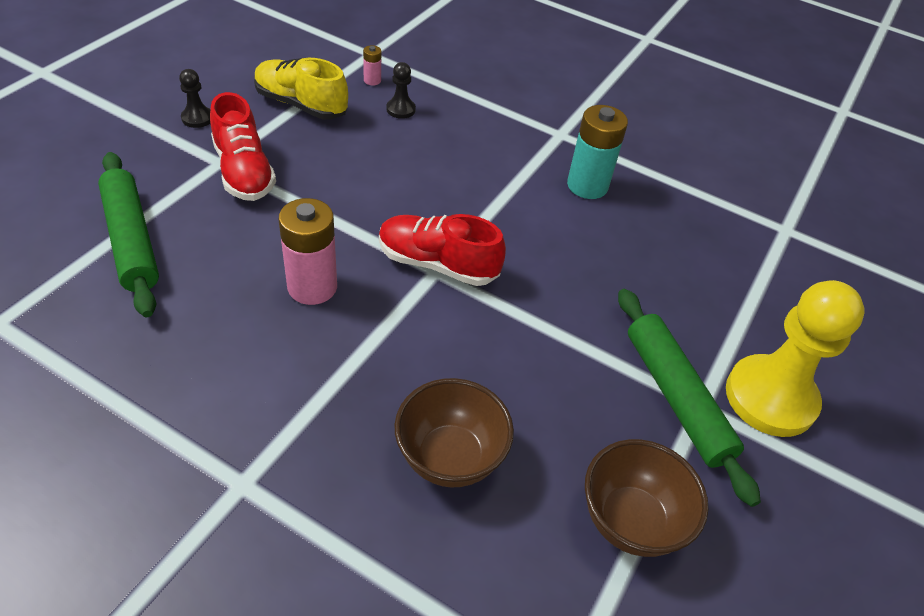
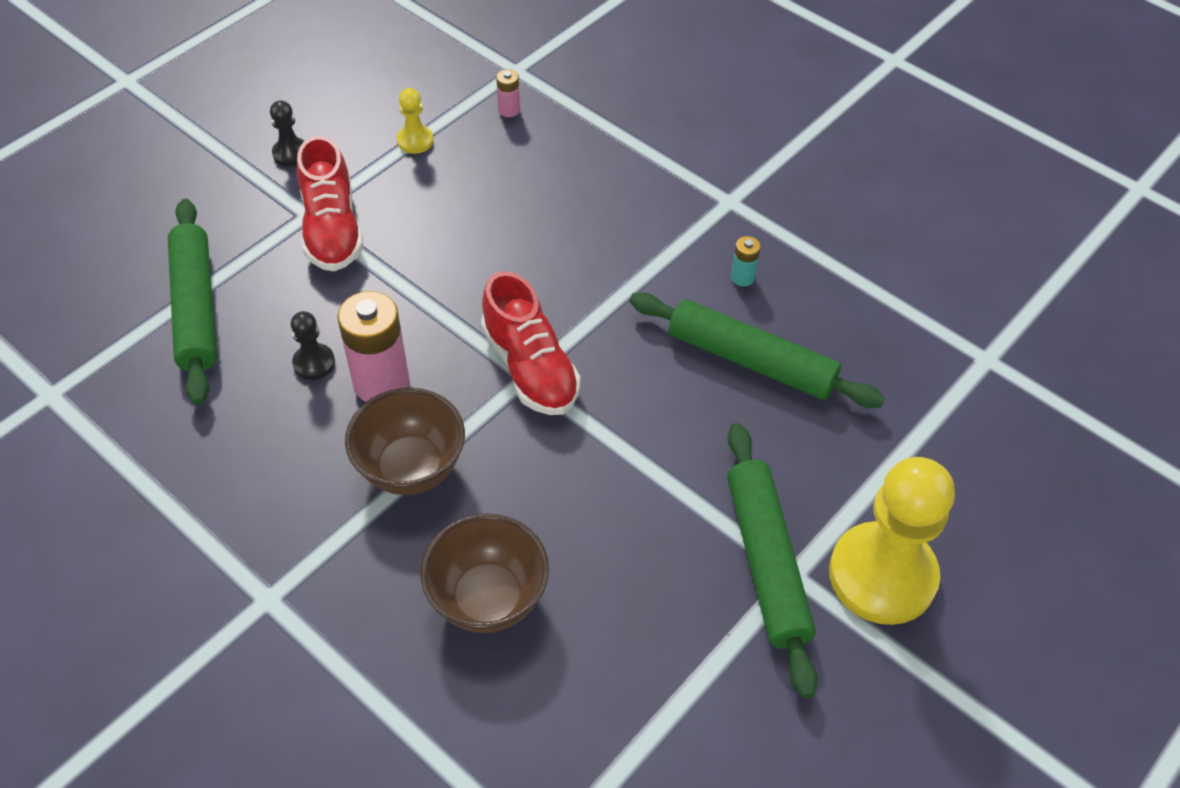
camera: 15 degrees right, 5 degrees up
(301, 105) = (415, 141): yellow shoe -> yellow pawn
(400, 109) = (535, 154): black pawn -> black pawn (314, 363)
(437, 264) = (530, 367): red shoe -> red shoe turned 150 degrees counterclockwise
(587, 186) = (742, 277): turquoise battery -> turquoise battery, size x0.47
(613, 245) = (751, 361): none -> green rolling pin
(630, 521) = (667, 694): brown bowl -> brown bowl (411, 468)

